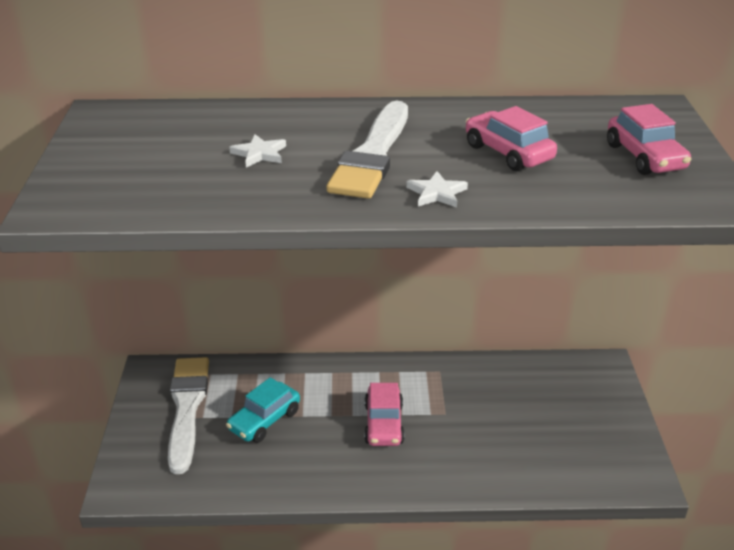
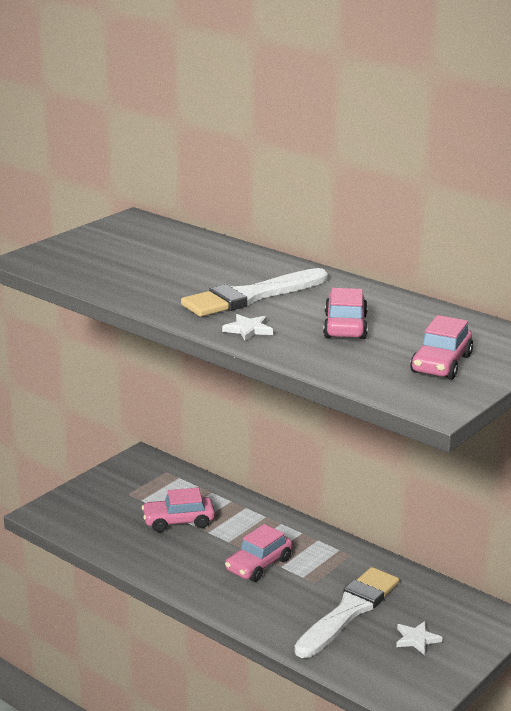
camera: 40 degrees right, 10 degrees down
(187, 408) = (138, 489): white brush -> white brush (349, 611)
(259, 154) = (183, 272): white star -> white star (416, 639)
(264, 420) = (178, 521): turquoise car -> pink car

